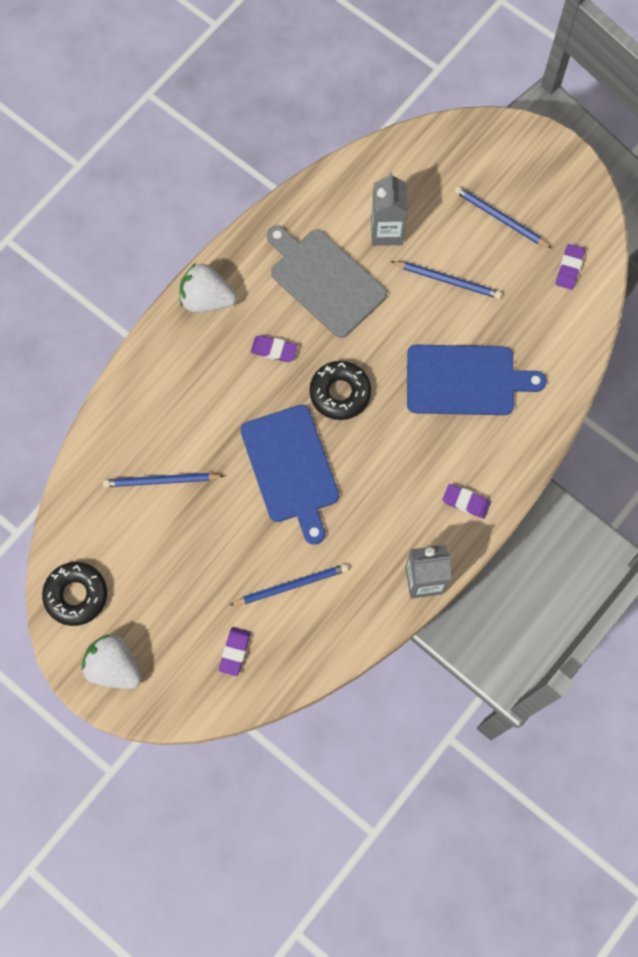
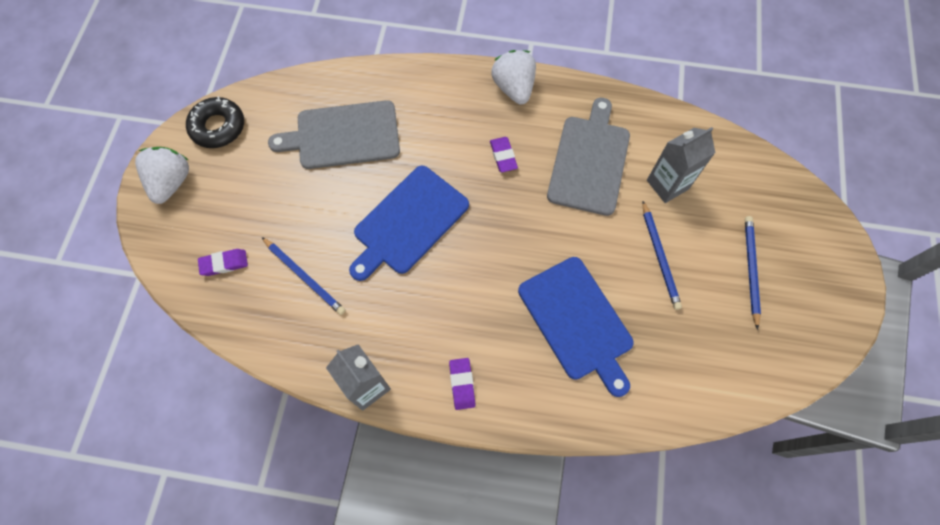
camera: 60 degrees right, 5 degrees down
(162, 481) = (343, 135): blue pencil -> grey cutting board
(340, 393) = (498, 225): black donut -> none
(569, 268) = (750, 357): purple eraser -> none

